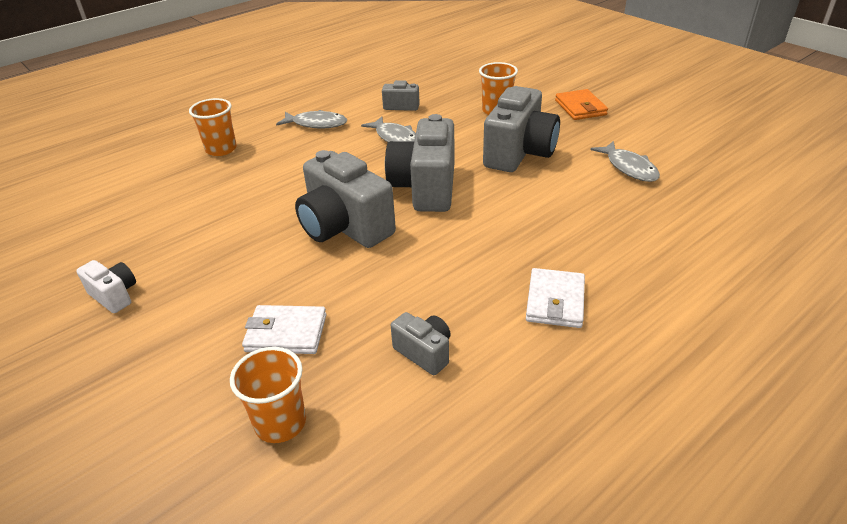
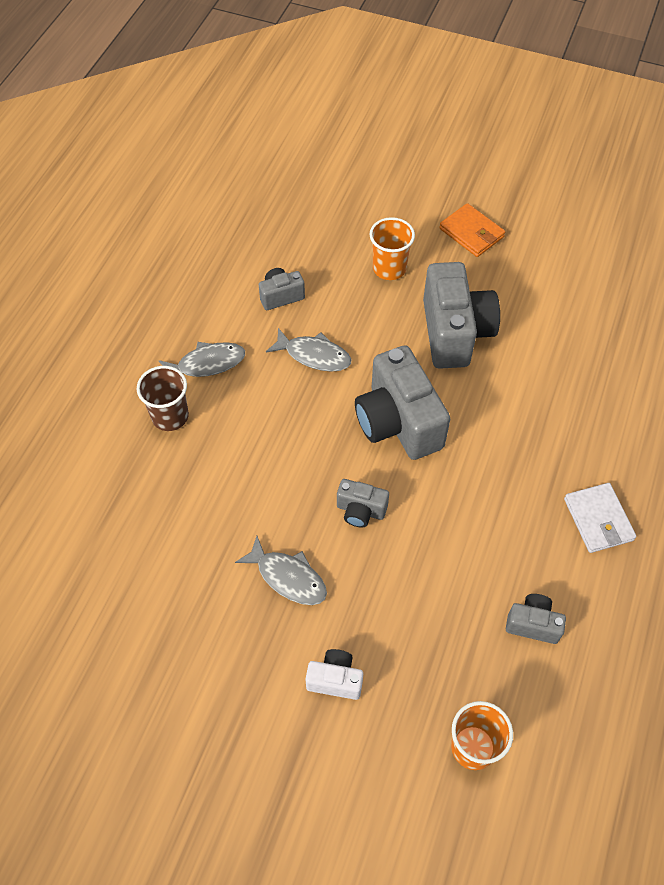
camera: 30 degrees left, 20 degrees up
(114, 296) = (211, 697): white camera -> white camera (335, 680)
(221, 149) = (131, 449): orange cup -> none
(264, 141) = (170, 416): none -> brown cup
(286, 333) = (407, 660): white wallet -> none
(345, 227) = (360, 510): grey camera -> grey camera, size x0.49
(629, 168) = (567, 316): grey fish -> grey fish (288, 577)

